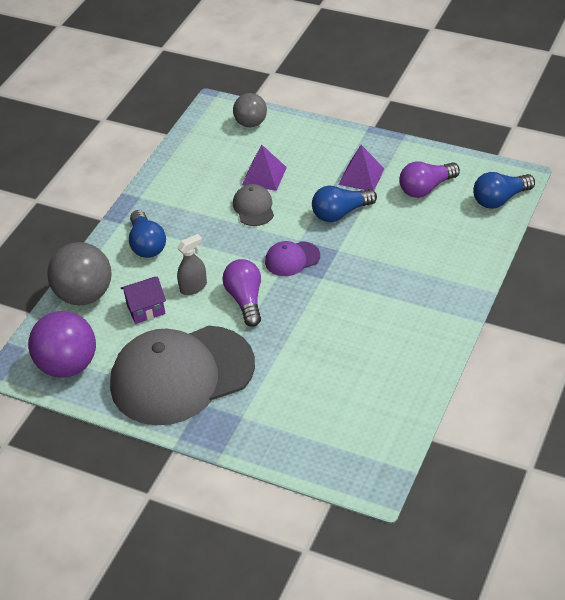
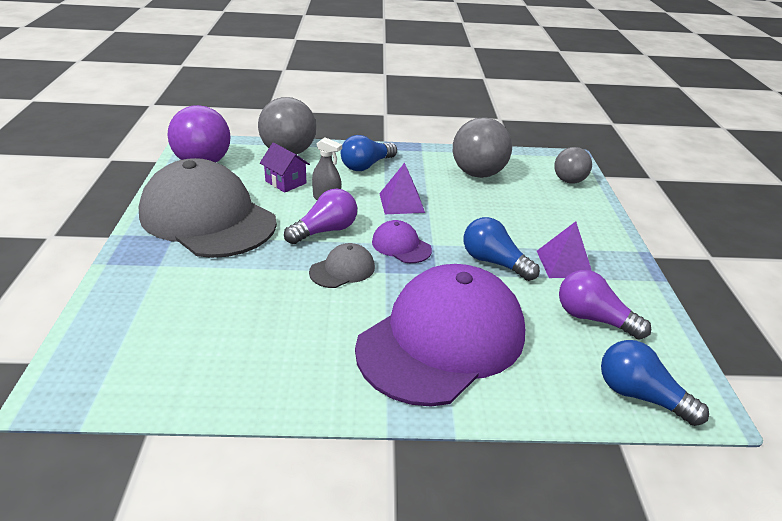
camera: 60 degrees right, 10 degrees down
(206, 174) = (478, 174): none -> grey ball
(253, 207) = (456, 207): grey cap -> grey cap (342, 269)
(264, 176) = (505, 203): purple pyramid -> purple pyramid (401, 203)
(412, 270) = (442, 339): none -> purple cap

